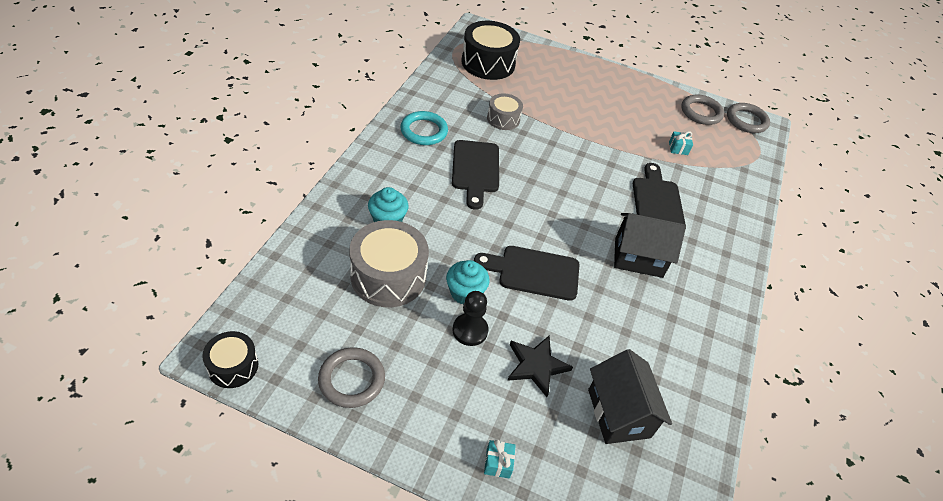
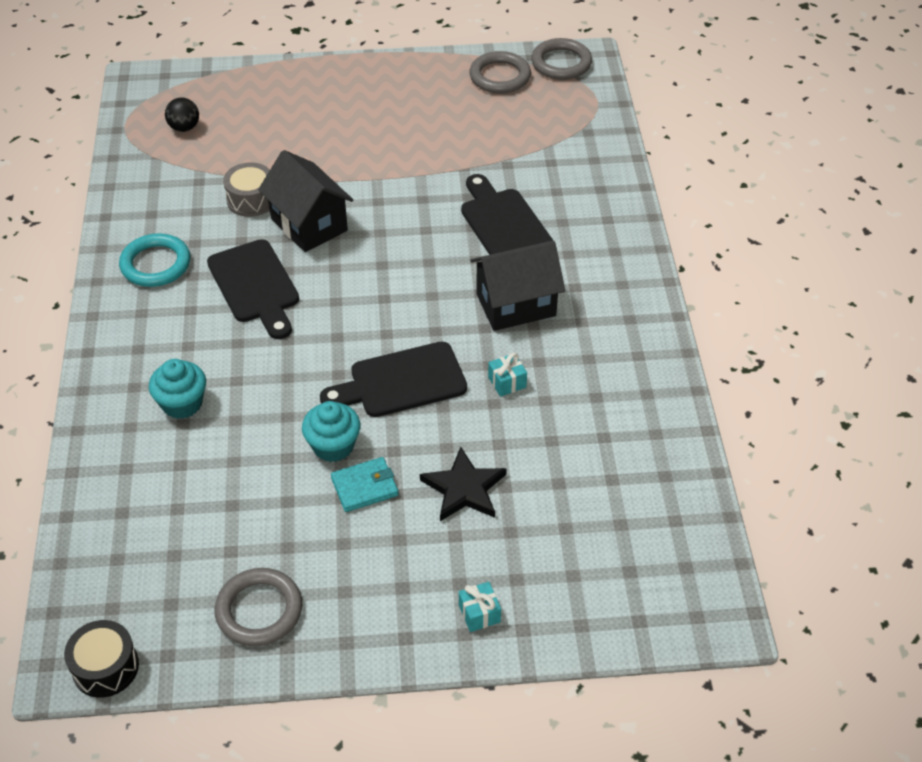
camera: 20 degrees left, 0 degrees up
(388, 276) = (227, 472): grey drum -> none
(470, 330) = (364, 487): black pawn -> turquoise wallet
(488, 63) = (184, 128): black drum -> black ball
(619, 413) = (582, 495): black house -> black house (309, 224)
(678, 148) = (495, 140): turquoise gift -> turquoise gift (507, 382)

